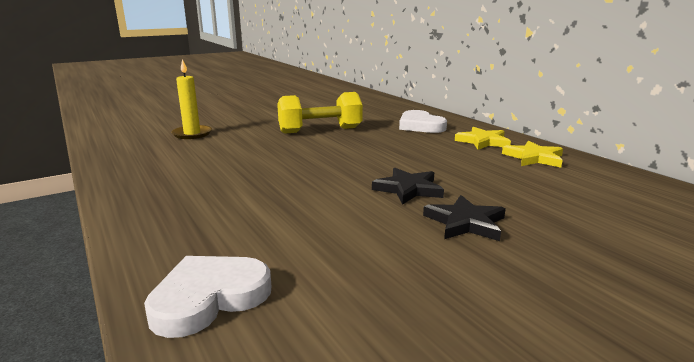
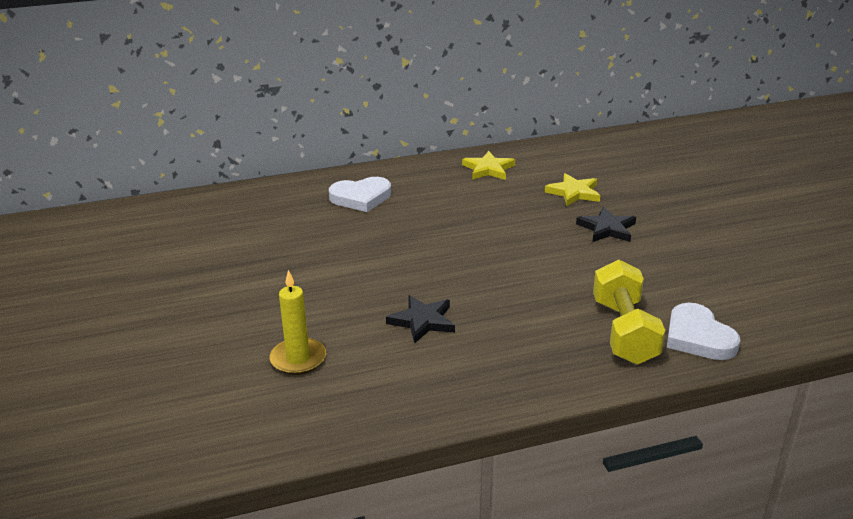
camera: 75 degrees left, 10 degrees up
(320, 130) = (341, 260): yellow dumbbell -> yellow dumbbell (624, 331)
(408, 189) = (541, 238): black star -> black star (422, 321)
(483, 141) = (434, 178): yellow star -> yellow star (574, 193)

